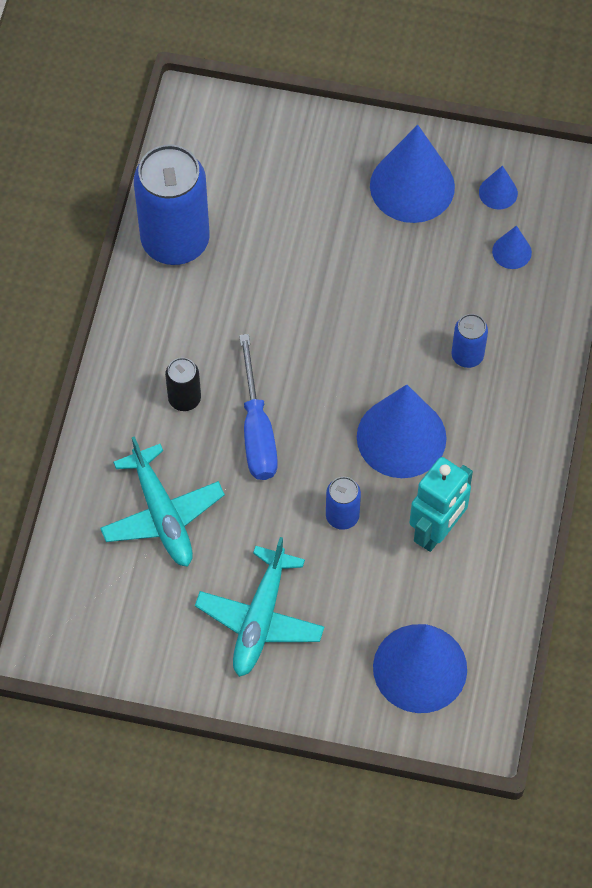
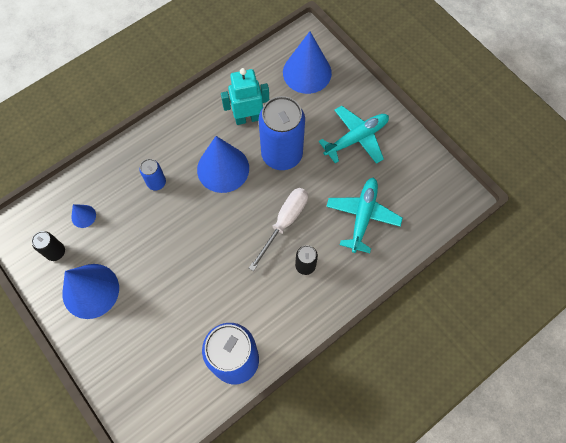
camera: 140 degrees left, 5 degrees up
(257, 430) = (284, 222): blue screwdriver -> white screwdriver
(342, 516) = (282, 154): blue can -> blue can, size x2.16
(498, 192) = (56, 252): blue cone -> black can

